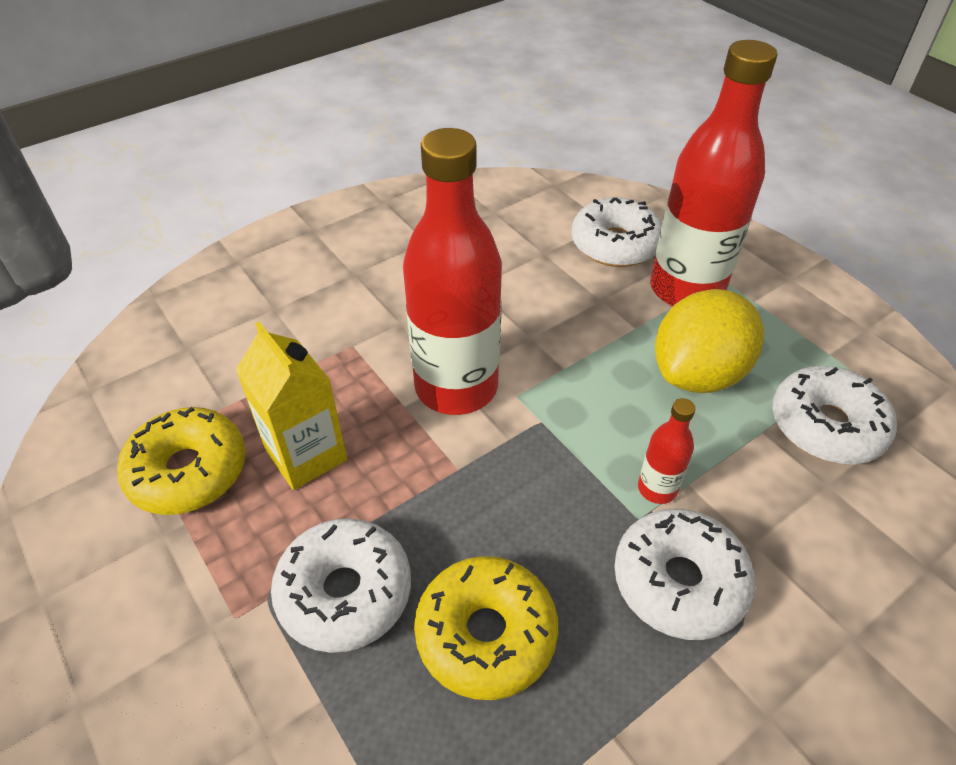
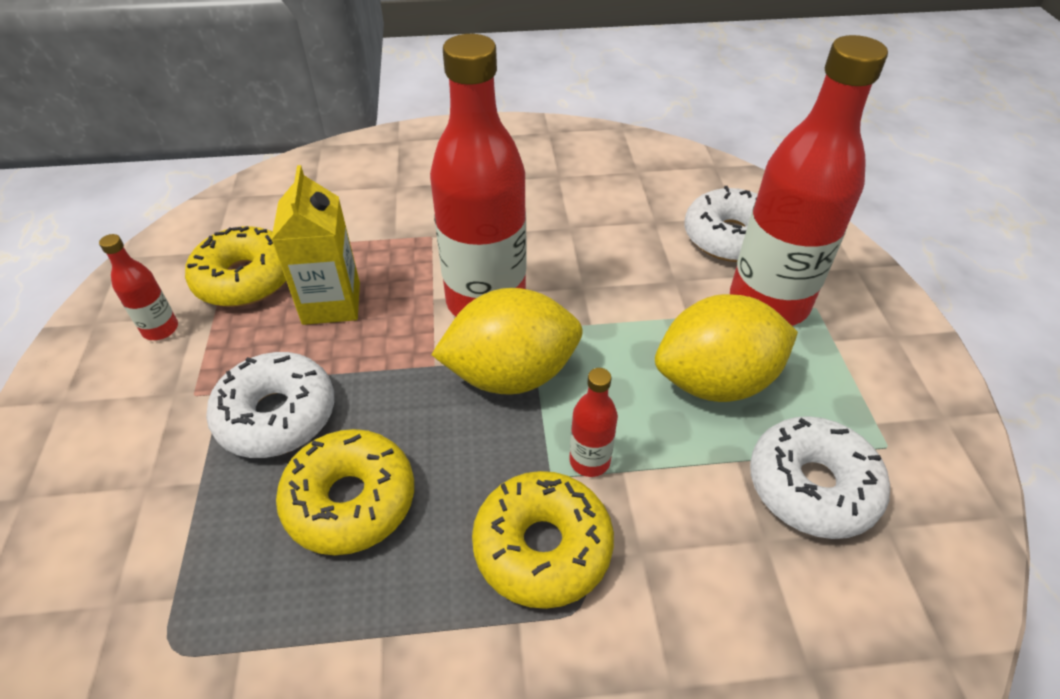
camera: 30 degrees right, 0 degrees up
(134, 568) = (160, 329): none -> red bottle
(533, 445) = (511, 374): none -> yellow lemon
(679, 582) = (542, 547): white donut -> yellow donut

